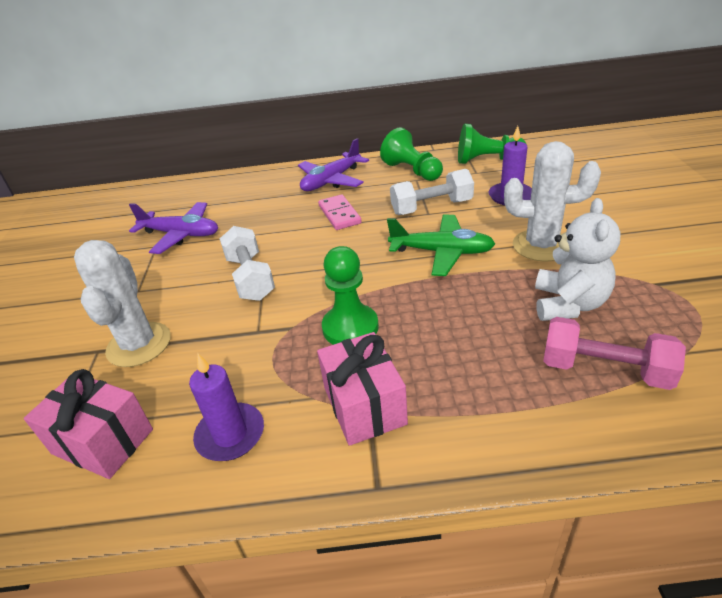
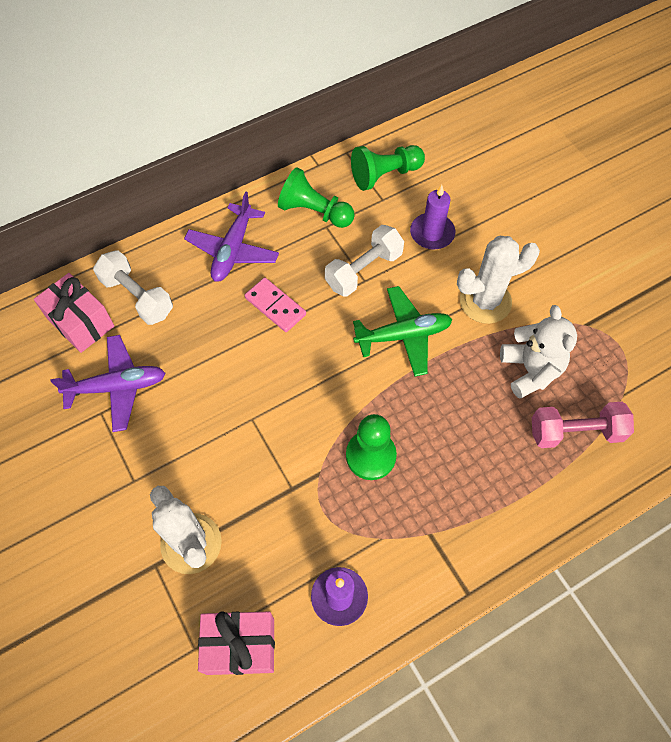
camera: 30 degrees left, 25 degrees up
(250, 278) = (240, 426): white dumbbell -> white dumbbell (137, 297)
(364, 405) = (424, 530): pink gift -> pink gift (81, 323)

